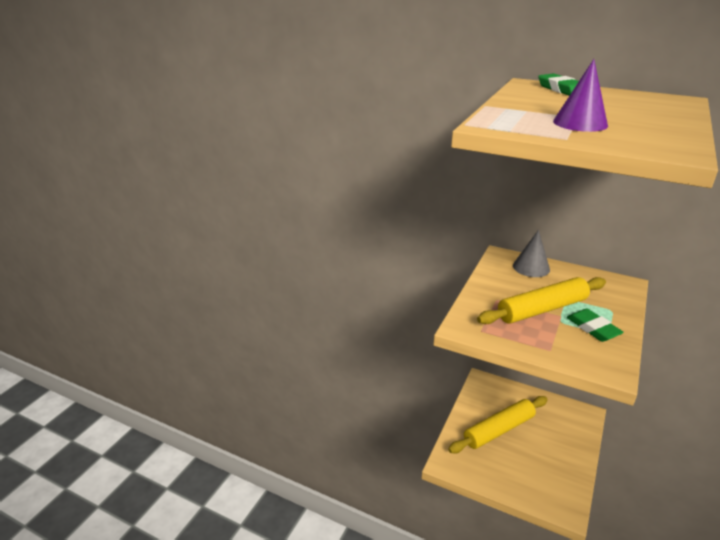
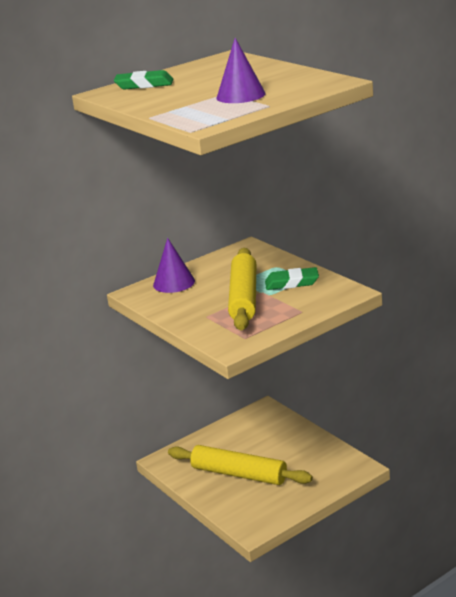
camera: 60 degrees left, 5 degrees down
(499, 430) = (239, 474): yellow rolling pin -> yellow rolling pin turned 60 degrees counterclockwise
(531, 267) = (174, 283): grey cone -> purple cone

